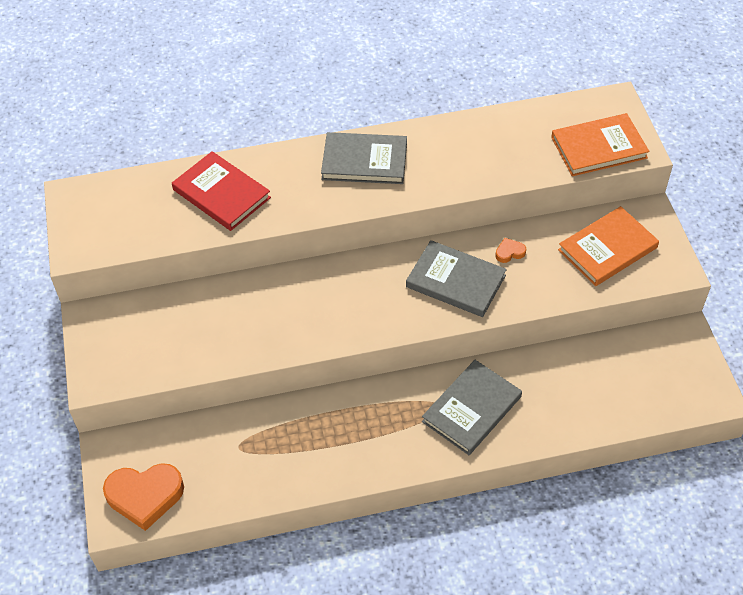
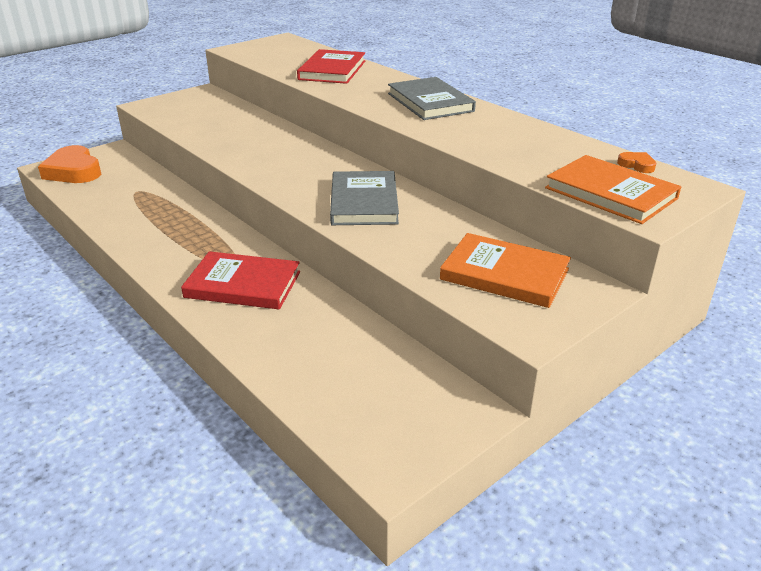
camera: 60 degrees right, 20 degrees down
(471, 409) = (243, 284): grey book -> red book
(509, 252) = (431, 219): orange heart -> orange heart (637, 165)

